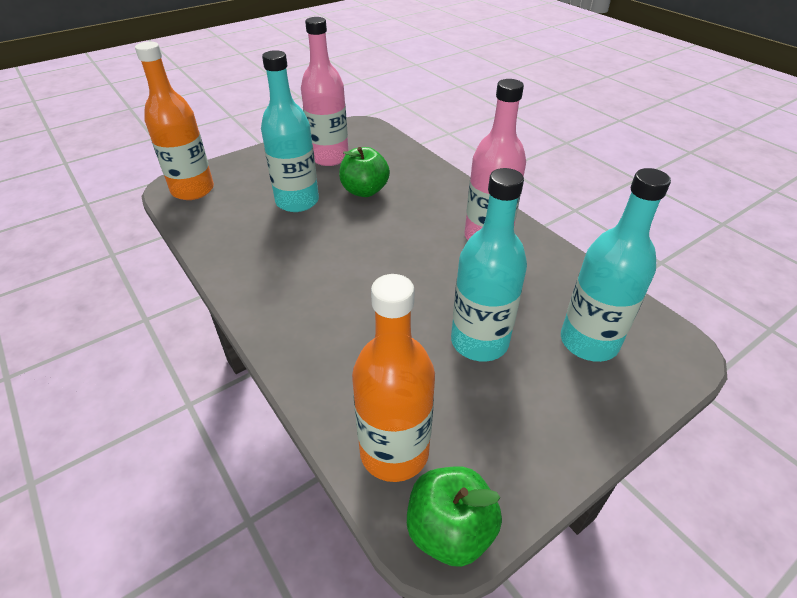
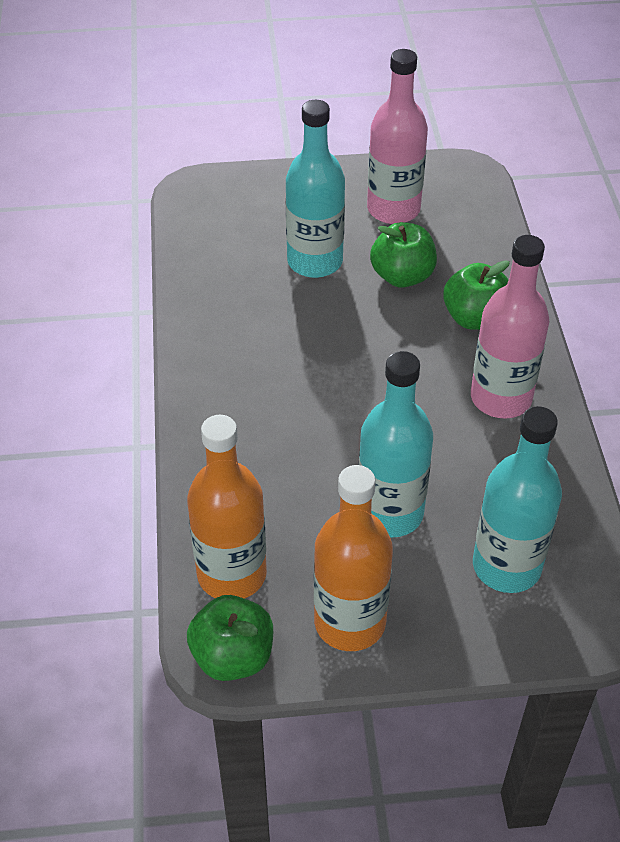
camera: 30 degrees right, 5 degrees up
(193, 190) = (210, 201): orange bottle -> orange bottle (350, 622)
(431, 198) = (475, 318): none -> green apple

